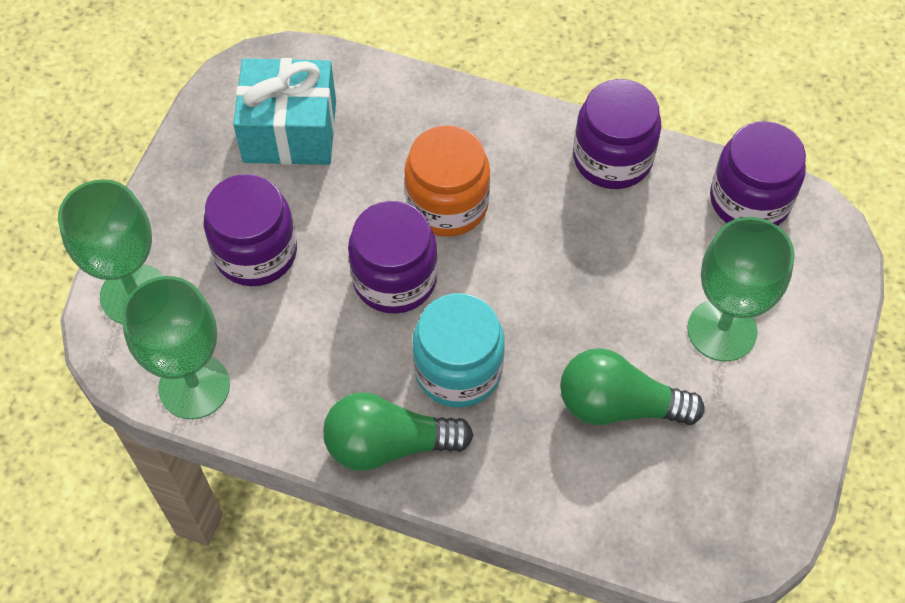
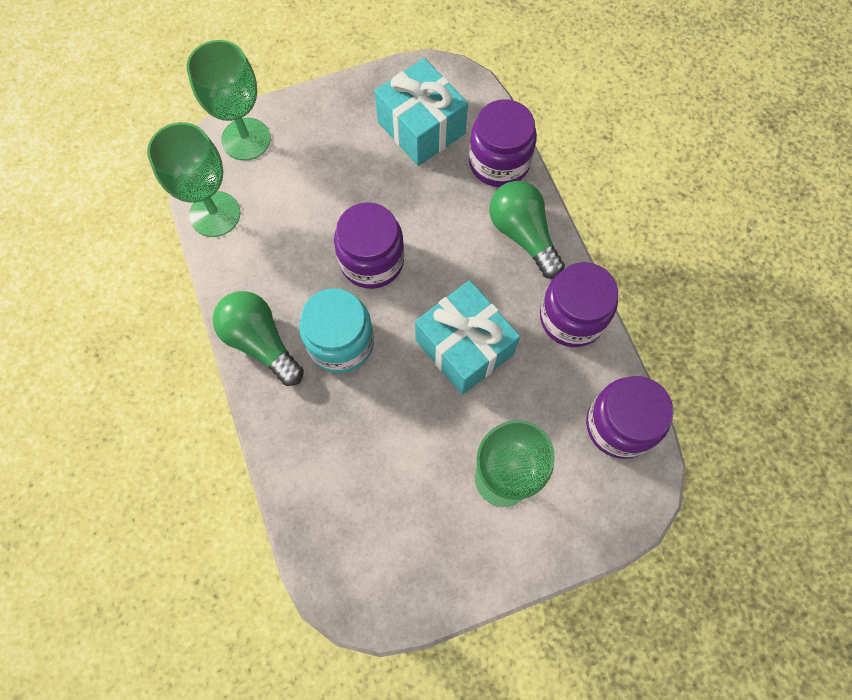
camera: 50 degrees right, 10 degrees up
(256, 252) = (325, 176): purple jar -> purple jar (499, 162)
(447, 204) = (449, 249): orange jar -> none
(562, 266) = (464, 347): none -> turquoise gift
(618, 405) = (394, 453): green light bulb -> green light bulb (523, 235)

